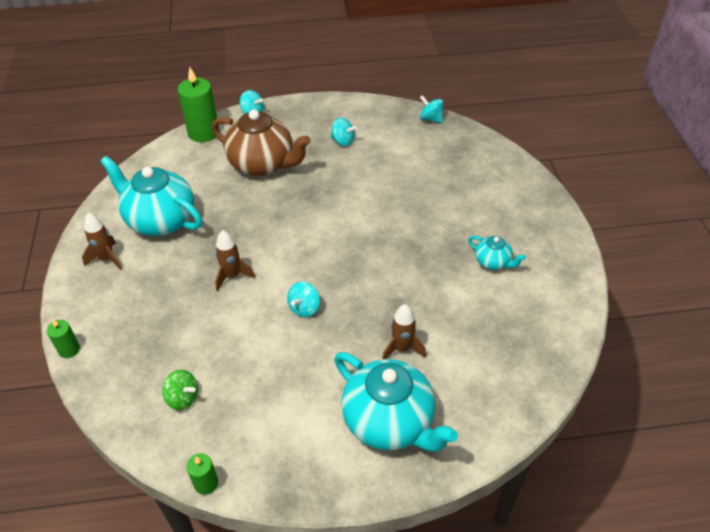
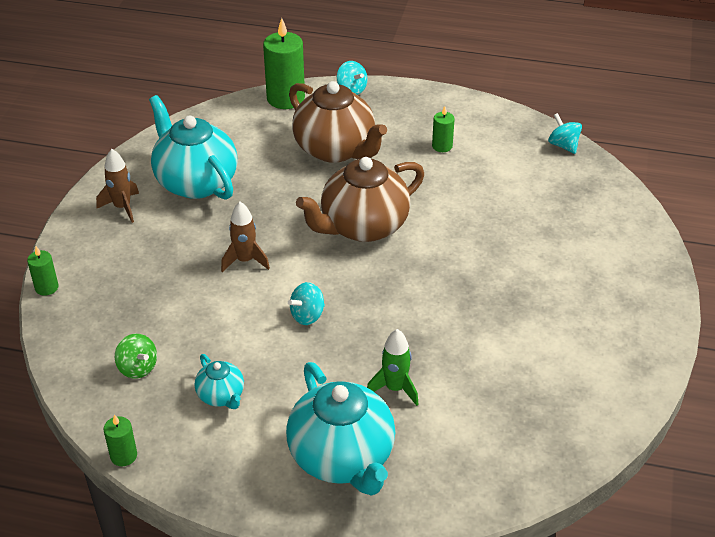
camera: 20 degrees right, 5 degrees down
(313, 221) = (363, 226): none -> brown teapot
(343, 141) = (442, 146): turquoise spinning top -> green candle
(402, 349) = (395, 388): brown rocket -> green rocket
(493, 262) = (552, 327): turquoise teapot -> turquoise teapot (221, 396)

